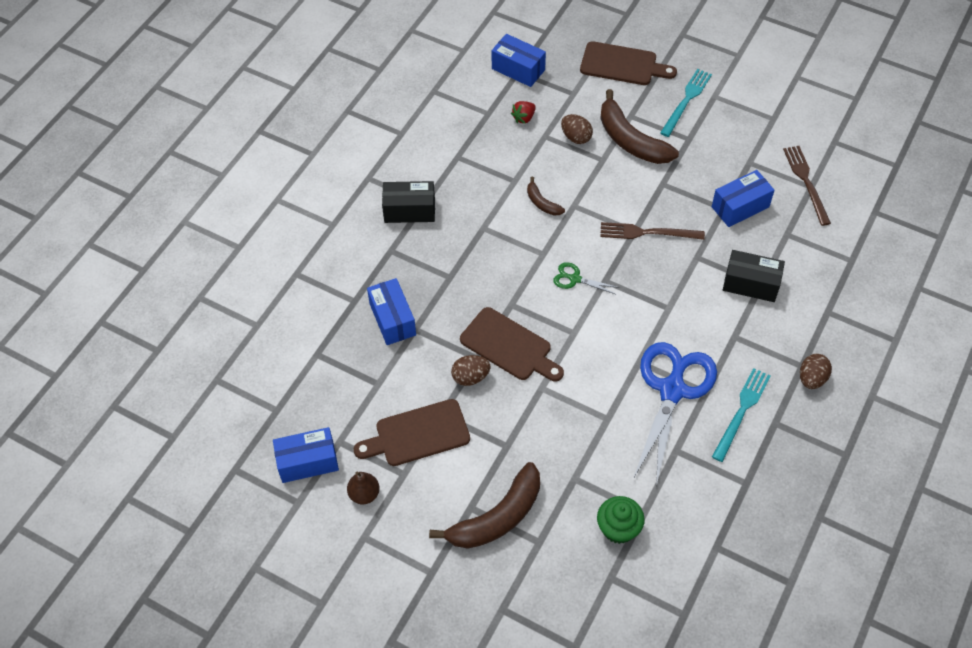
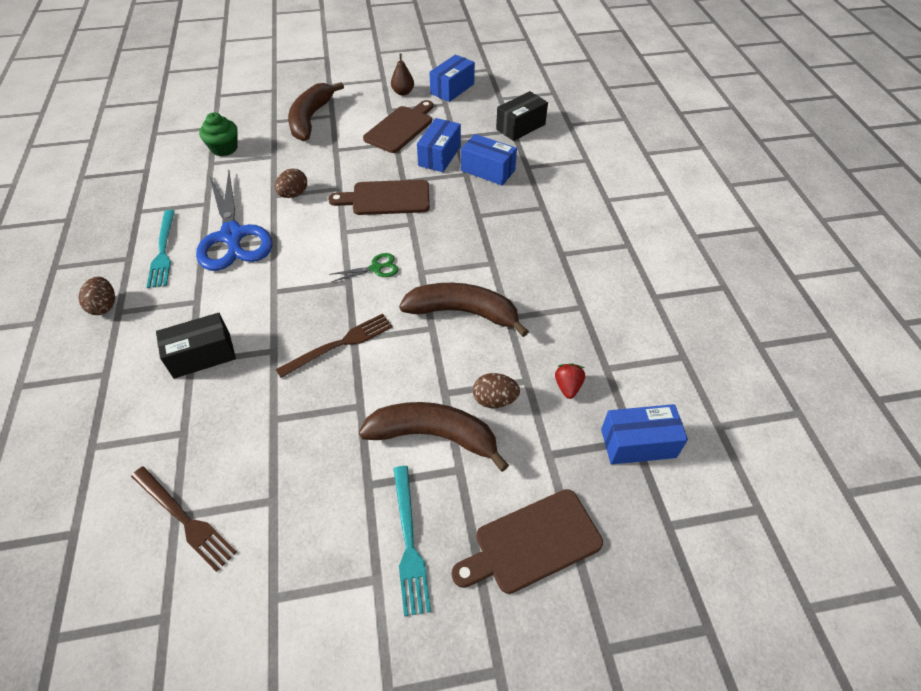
camera: 140 degrees right, 5 degrees down
(409, 210) = (565, 241): black box -> black box (520, 127)
(470, 377) = (396, 169): brown egg -> brown egg (293, 194)
(542, 203) = (463, 312): brown banana -> brown banana, size x2.05
(740, 207) = (255, 432): blue box -> blue box (439, 156)

